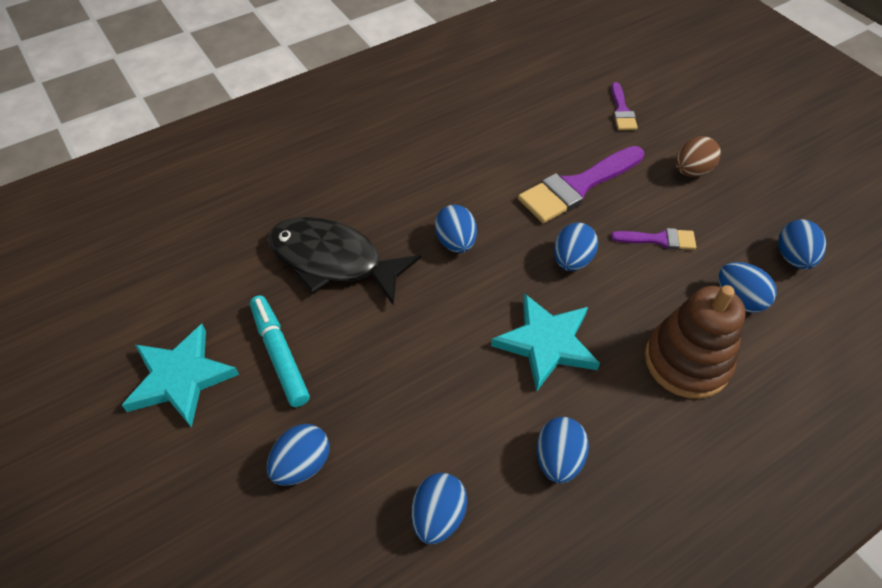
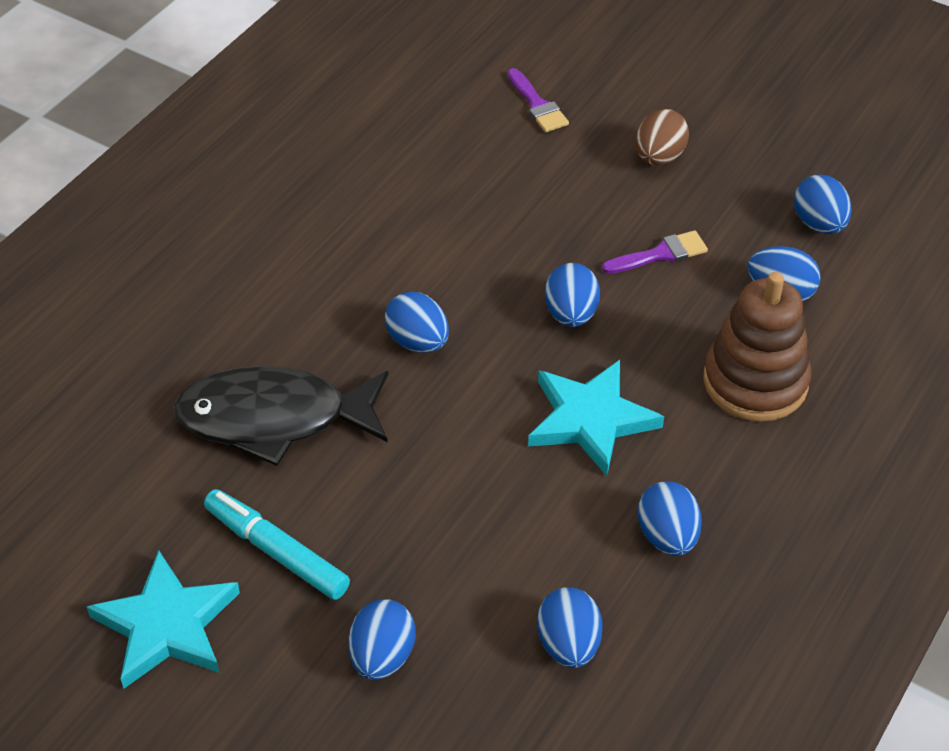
camera: 25 degrees left, 5 degrees down
(577, 187) = (531, 222): purple brush -> none

